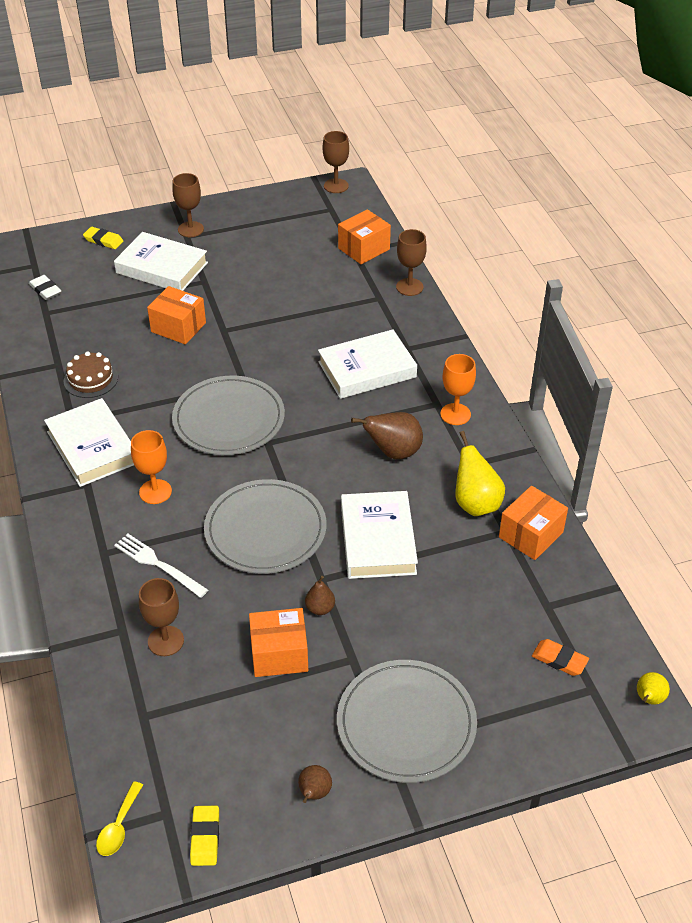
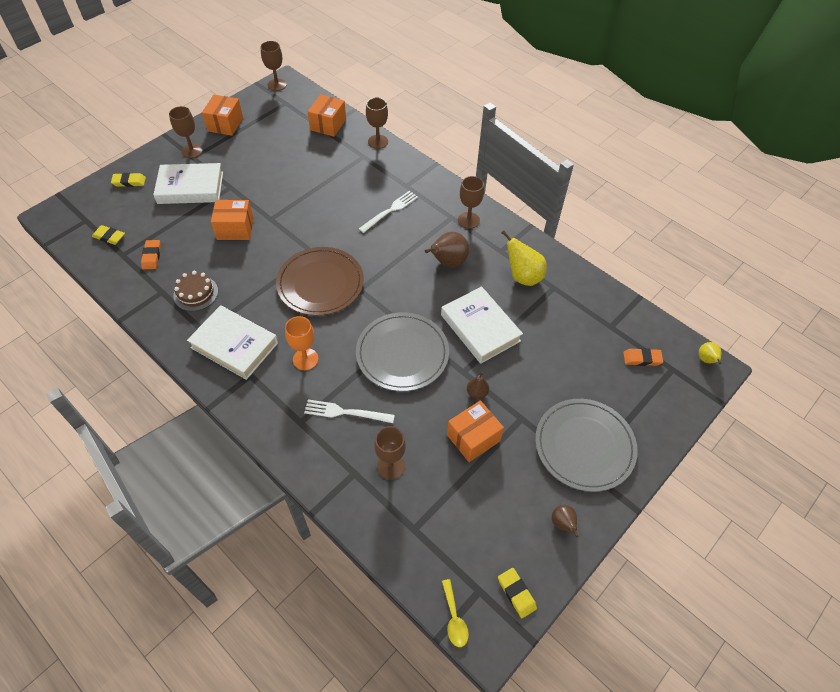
camera: 30 degrees left, 10 degrees up
(45, 290) = (109, 237): white eraser -> yellow eraser
(73, 325) = (152, 256): none -> orange eraser
(229, 419) = (320, 283): grey plate -> brown plate
(367, 369) = (390, 211): white book -> white fork
(455, 414) = (468, 220): orange goblet -> brown goblet
(531, 534) = (569, 283): orange box -> orange box (225, 124)

